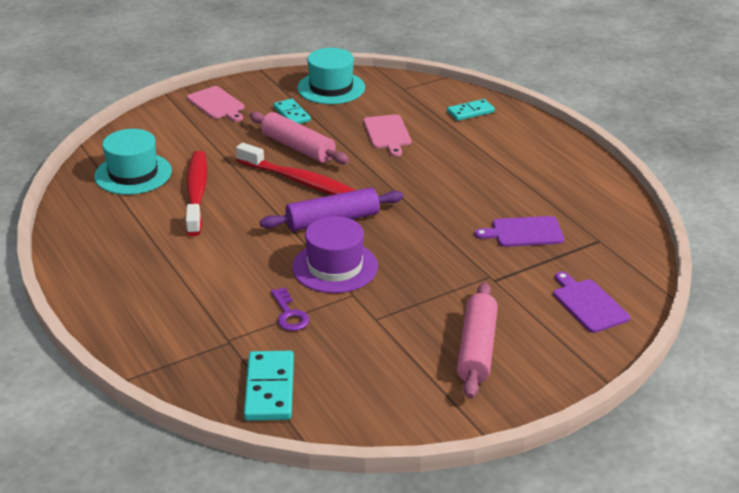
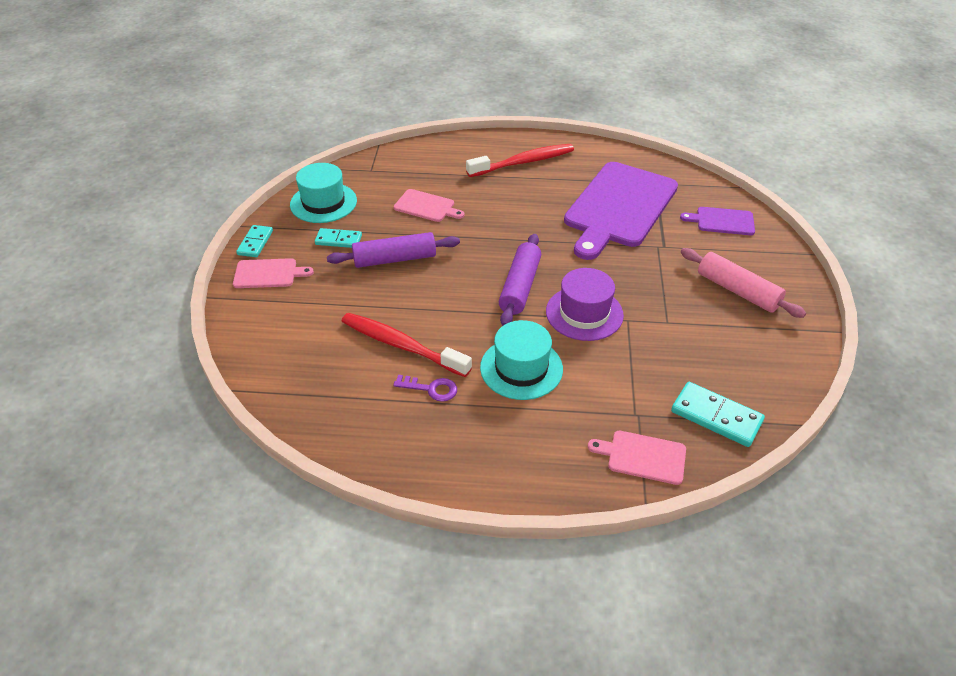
camera: 55 degrees left, 10 degrees up
(133, 174) = (325, 373): turquoise hat -> turquoise hat (521, 368)
(178, 360) = (642, 457): none -> pink cutting board
(289, 314) = (627, 364): purple key -> purple key (431, 389)
(298, 147) = (394, 259): pink rolling pin -> purple rolling pin
(300, 181) = (446, 279): red toothbrush -> red toothbrush (523, 162)
(470, 112) = (442, 157): turquoise domino -> turquoise domino (255, 243)
(524, 232) = (619, 207): purple cutting board -> purple cutting board, size x2.22

